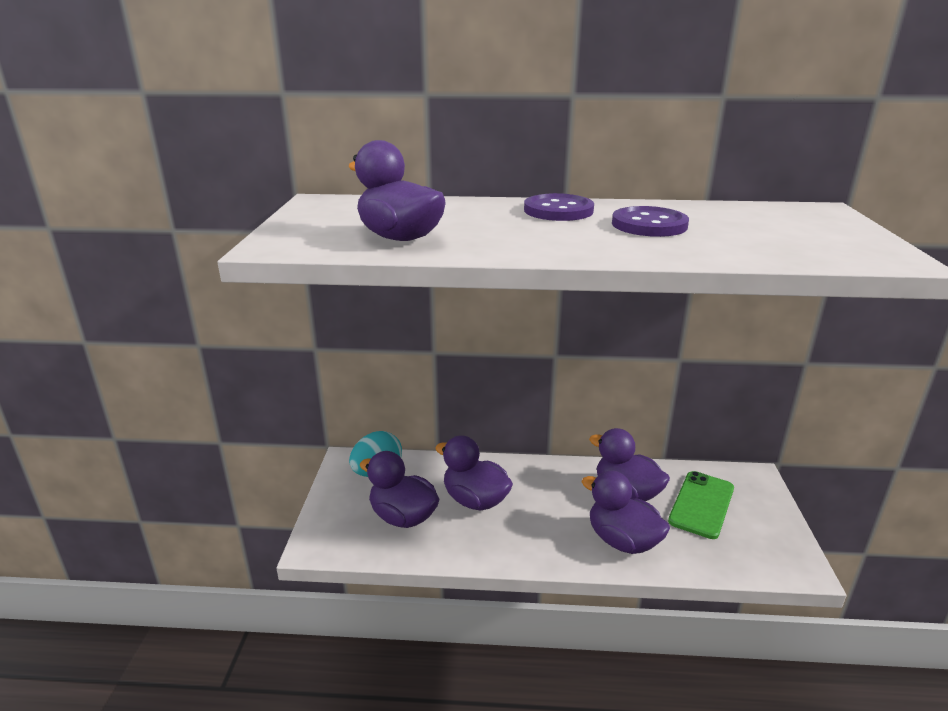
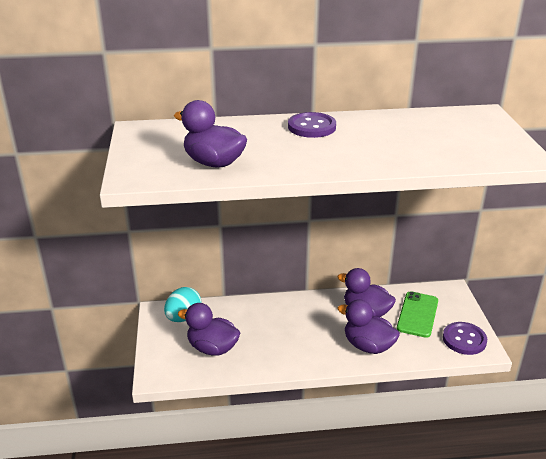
camera: 10 degrees left, 5 degrees up
(475, 500) = (261, 330): purple duck -> none
(649, 225) = (375, 137): purple button -> purple button (464, 339)

